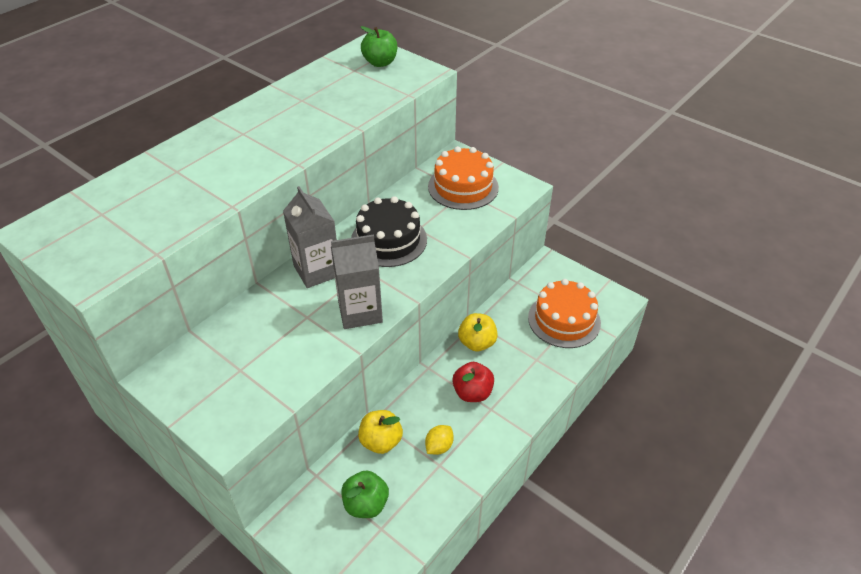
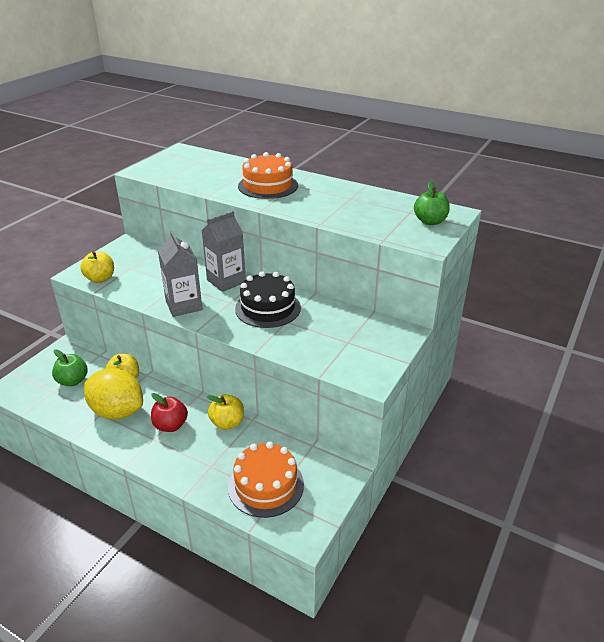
camera: 80 degrees right, 10 degrees down
(256, 404) = (100, 279): none -> yellow apple
(439, 446) = (117, 411): yellow lemon -> yellow lemon, size x2.34
(463, 187) = (355, 340): orange cake -> orange cake (268, 186)

